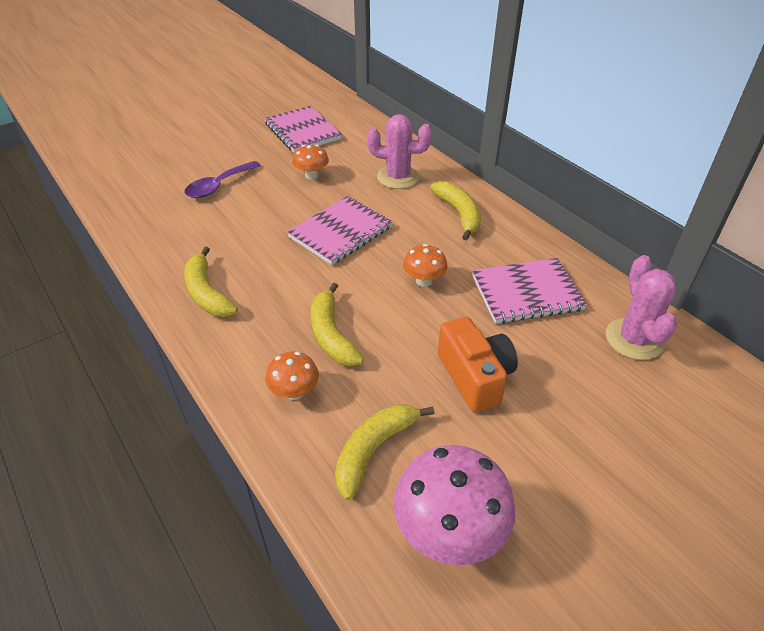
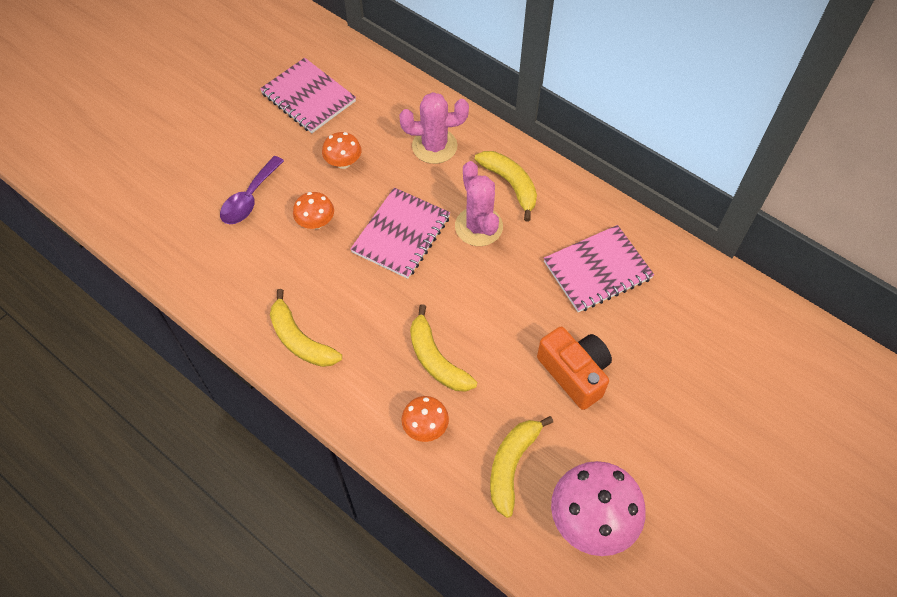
camera: 15 degrees left, 15 degrees up
(424, 281) = (500, 277): orange mushroom -> orange mushroom (316, 223)
(634, 339) = (699, 301): pink cactus -> pink cactus (478, 226)

